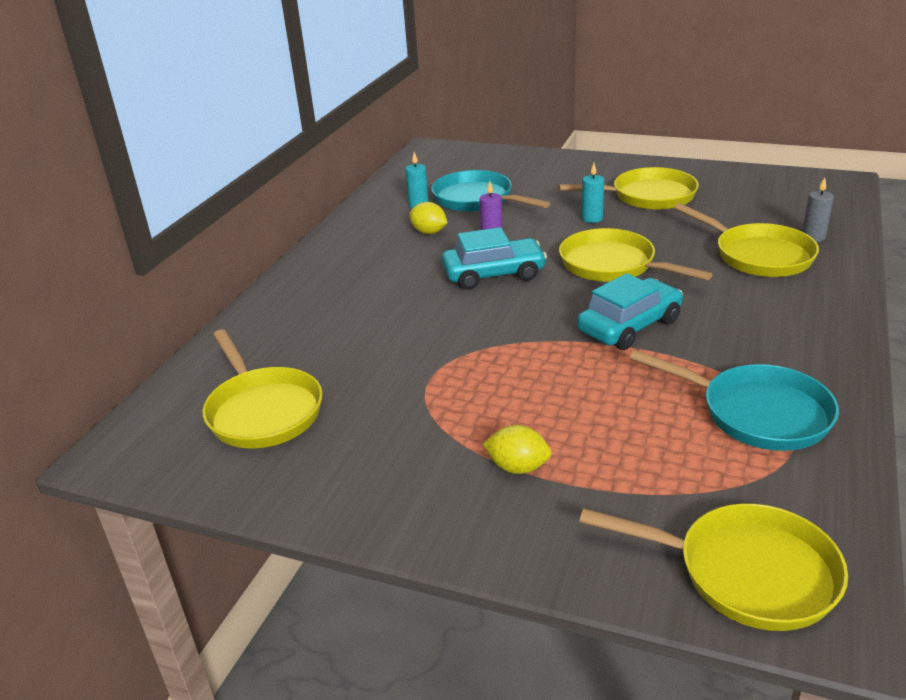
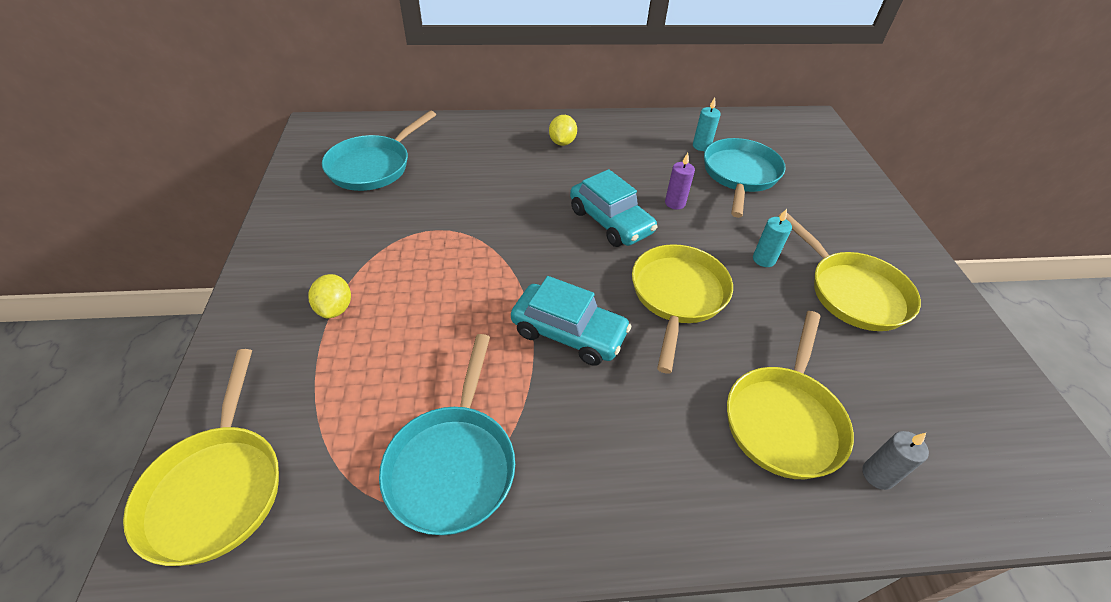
camera: 60 degrees right, 15 degrees up
(262, 411) = (373, 166): yellow pan -> turquoise pan
(429, 232) = (658, 165): yellow lemon -> yellow lemon (562, 142)

